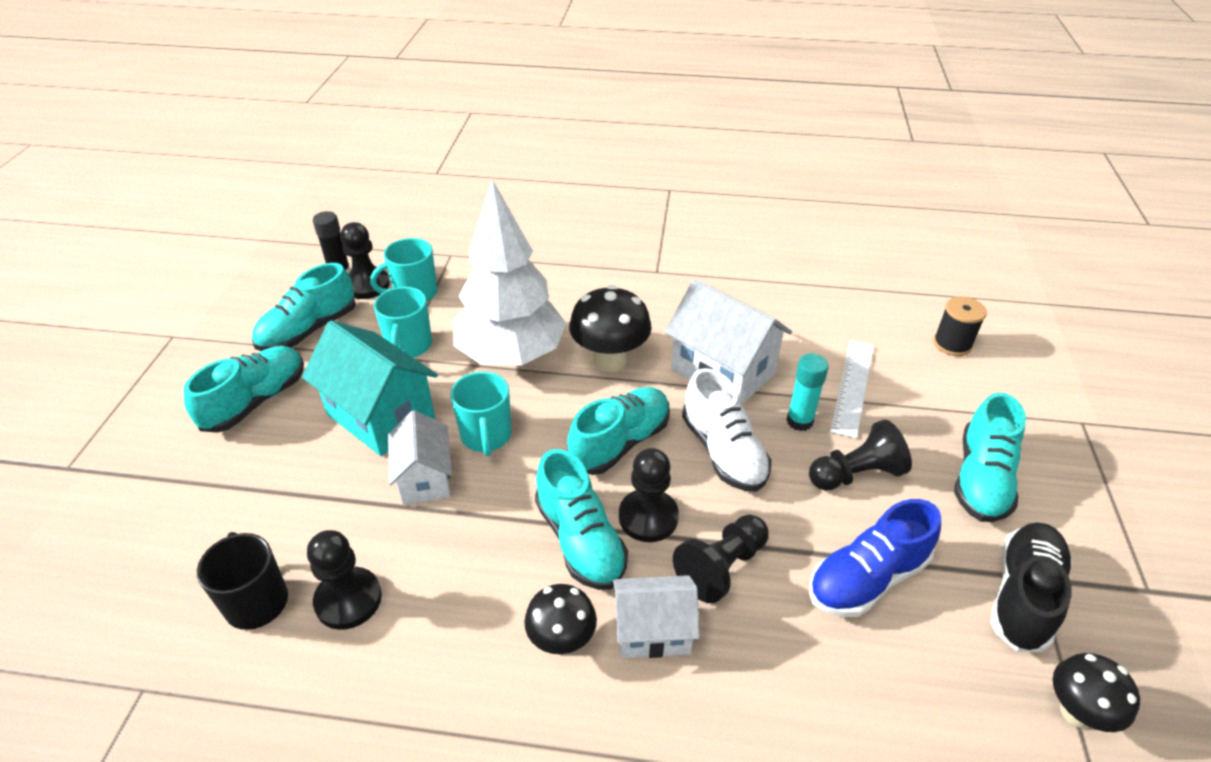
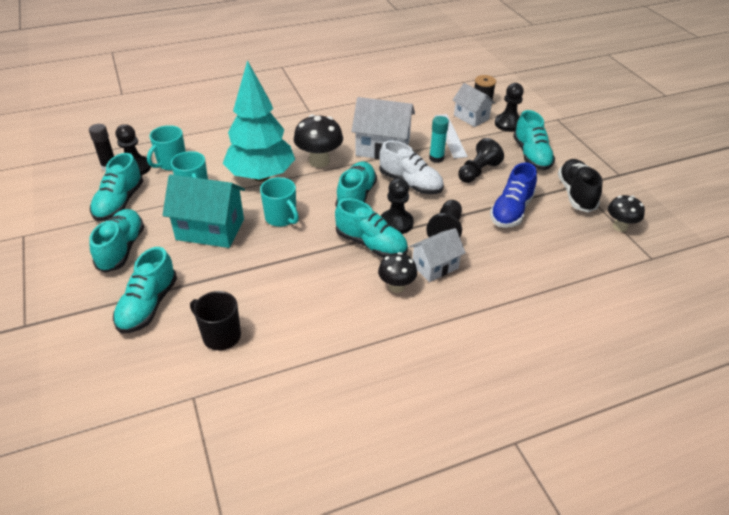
camera: 30 degrees left, 0 degrees up
(214, 505) = (148, 305): none -> turquoise shoe
(348, 600) = (272, 314): black pawn -> black pawn (508, 124)
(425, 478) = (264, 248): white house -> white house (471, 117)
(511, 355) = (261, 176): white tree -> turquoise tree

